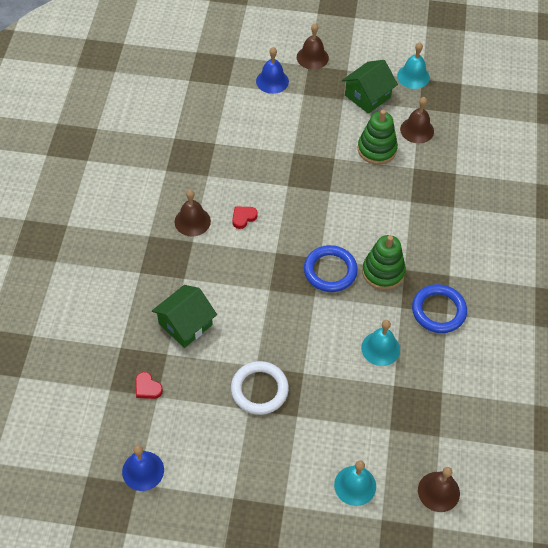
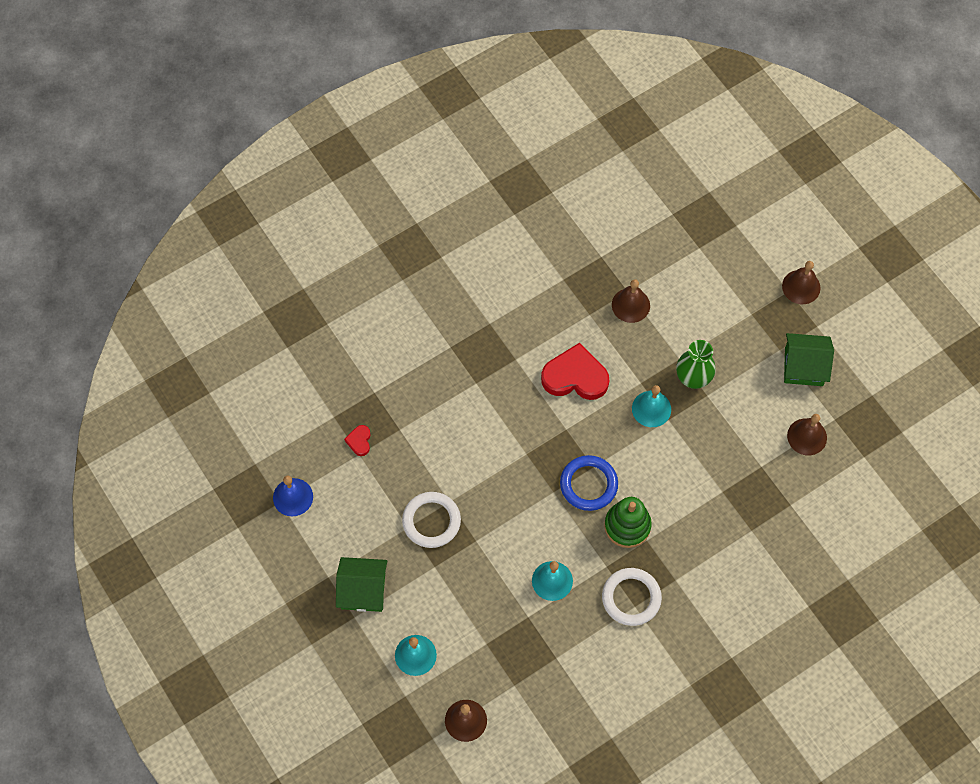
camera: 50 degrees right, 10 degrees up
(185, 324) = (437, 420): green house -> green house (363, 590)
(192, 221) = (534, 342): brown bell -> brown bell (630, 305)
(243, 217) = (575, 377): red heart -> red heart, size x2.20
(272, 81) = (740, 278): blue bell -> none
(314, 156) = (693, 378): none -> green vase
(377, 149) = (751, 421): green stacking toy -> none
(413, 76) = (867, 385): turquoise bell -> turquoise bell (651, 409)
(438, 311) = (631, 598): blue ring -> white ring

